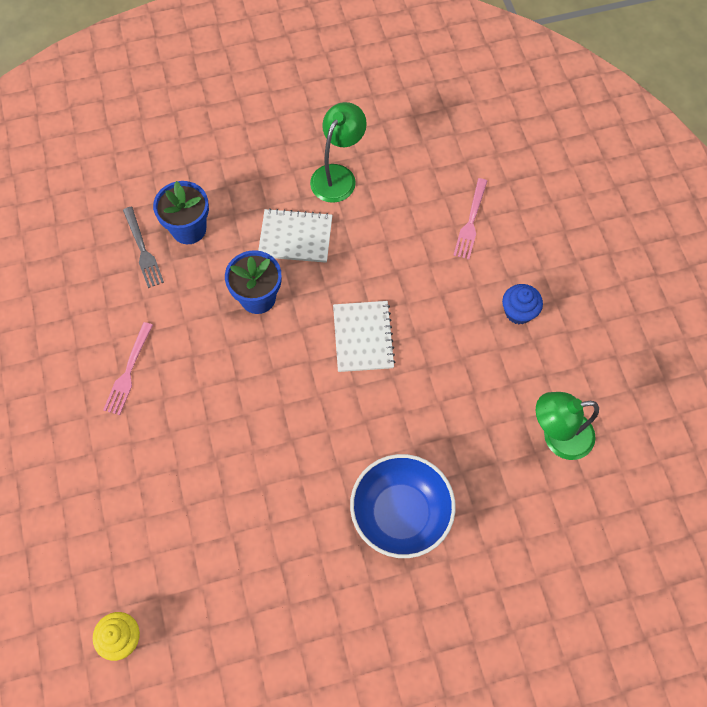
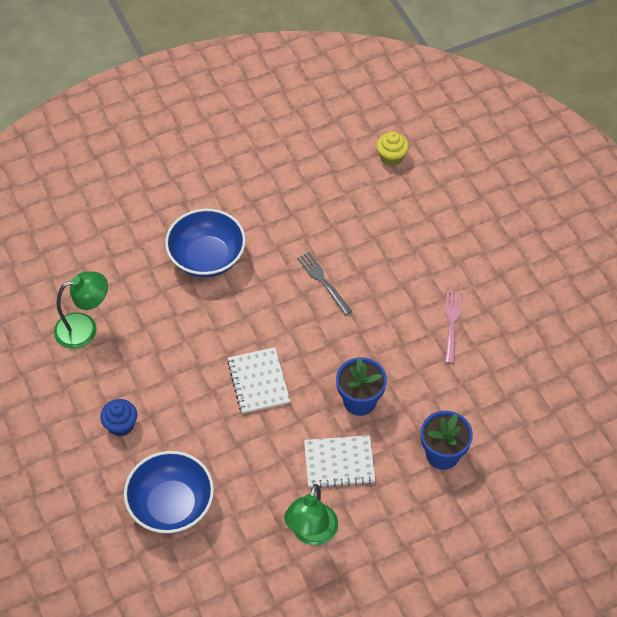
camera: 170 degrees right, 10 degrees down
(143, 250) = (478, 427): grey fork -> grey fork (322, 281)
(471, 222) = (171, 505): pink fork -> blue bowl

